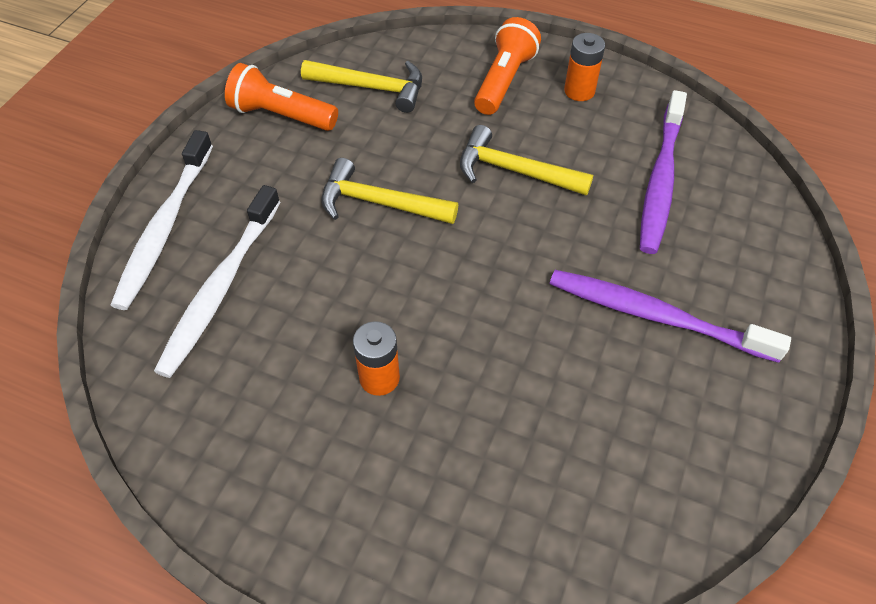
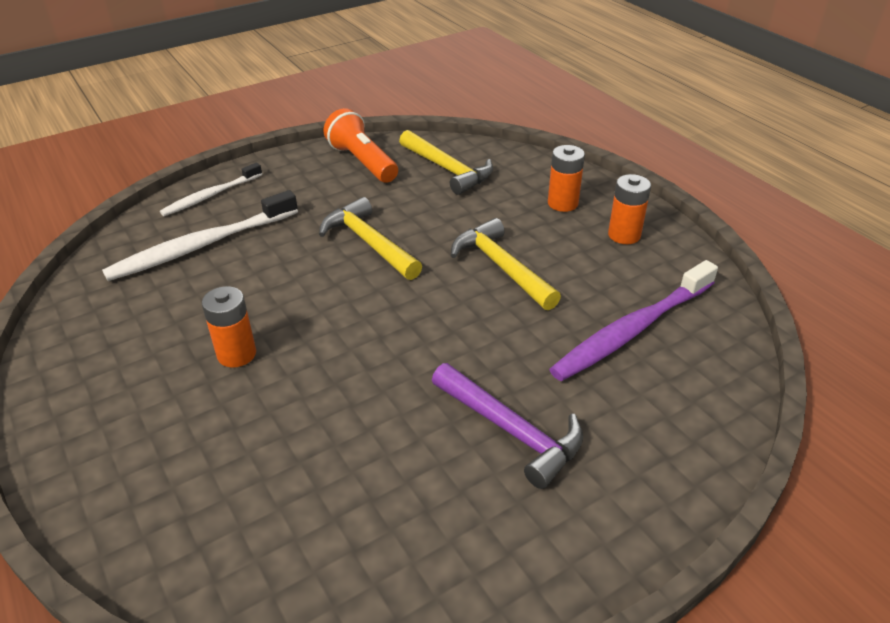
camera: 35 degrees right, 15 degrees down
(165, 227) = (211, 195): white toothbrush -> white toothbrush, size x0.61
(504, 80) = (562, 203): orange flashlight -> orange battery
(656, 316) = (511, 431): purple toothbrush -> purple hammer

